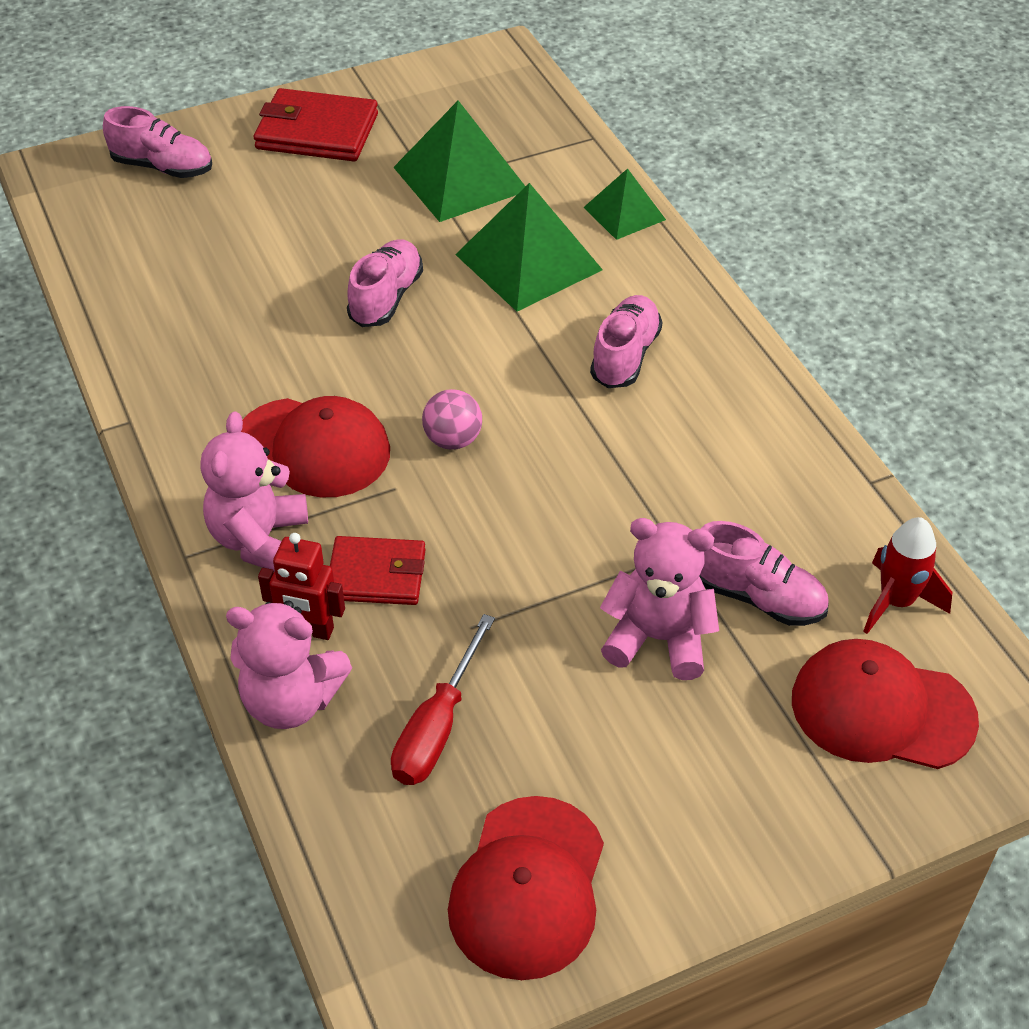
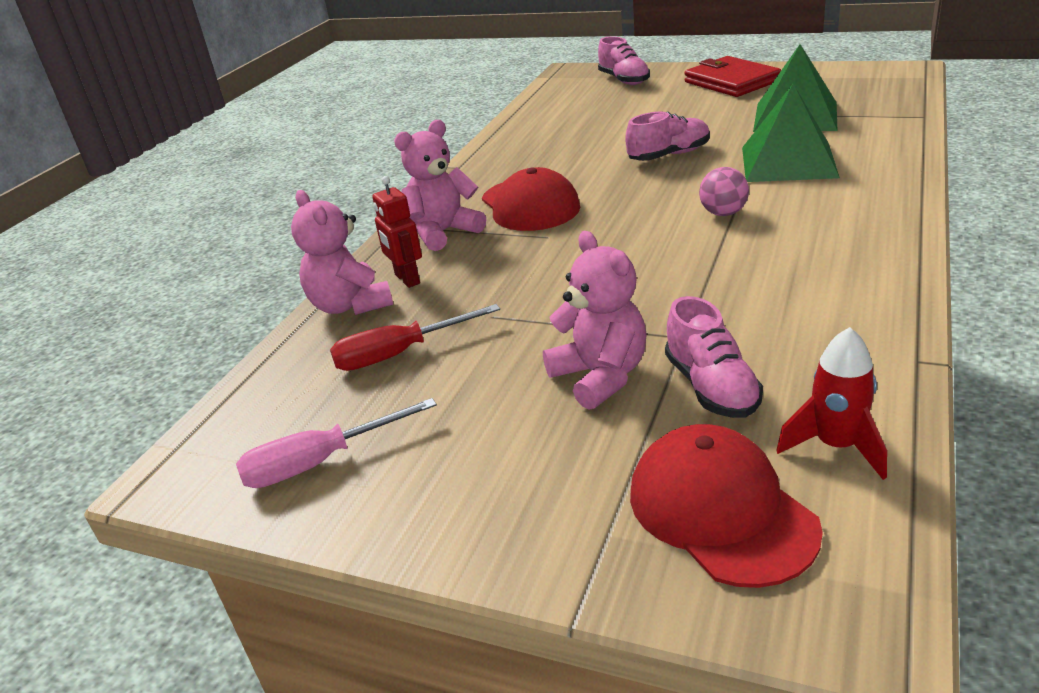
camera: 50 degrees right, 15 degrees down
(376, 575) = (478, 270): red wallet -> none
(453, 440) = (614, 227): pink ball -> pink ball (723, 213)
(528, 887) = (320, 462): red cap -> pink screwdriver
(624, 213) = (897, 155): green pyramid -> none
(625, 356) = (794, 223): pink shoe -> none

